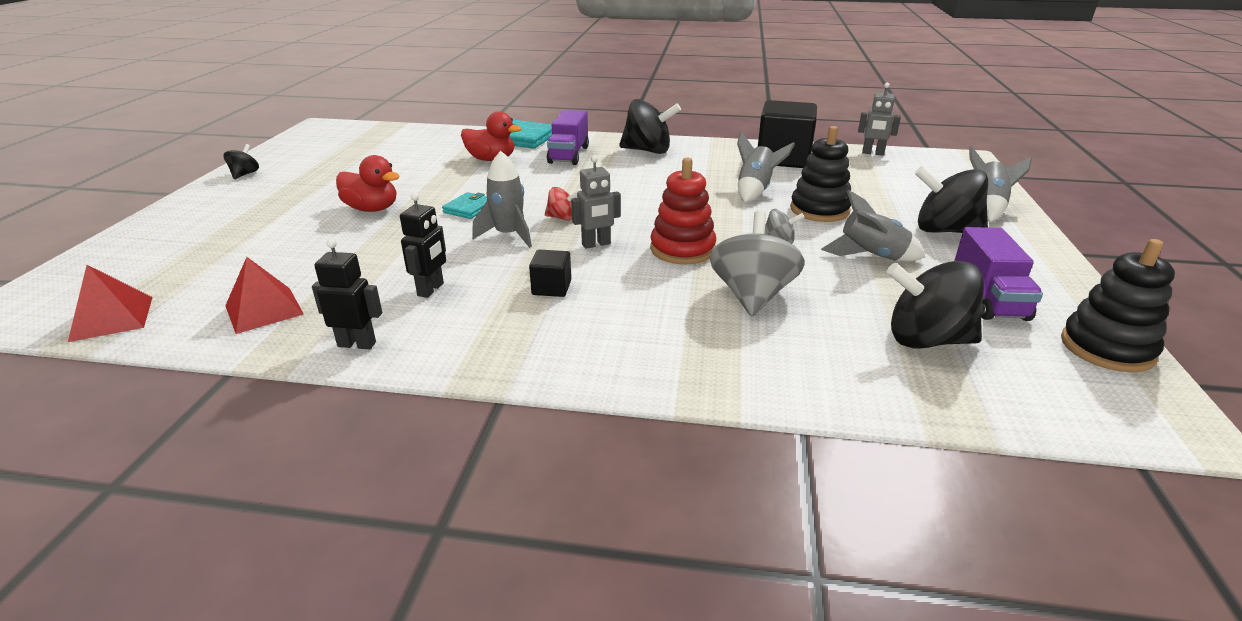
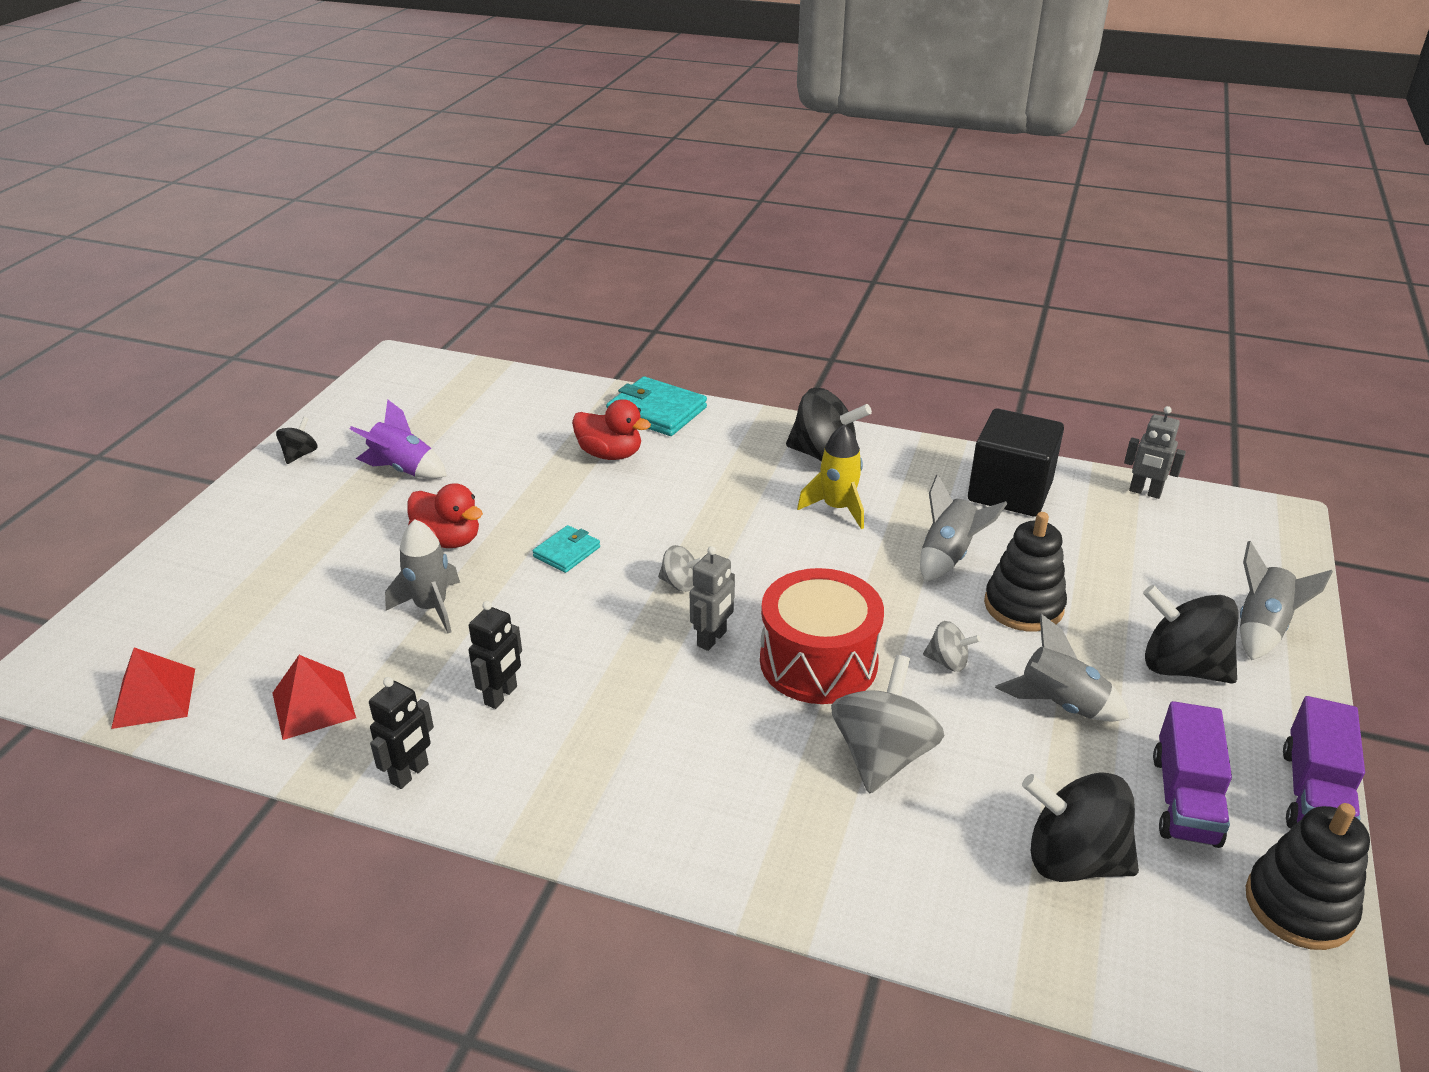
camera: 10 degrees right, 5 degrees up
(330, 176) = (403, 469): none -> purple rocket
(357, 344) = (410, 774): black robot -> black robot turned 105 degrees clockwise
(508, 235) = (607, 609): grey rocket -> grey rocket (431, 607)
(551, 288) = (642, 710): black cube -> none
(562, 218) = (680, 583): red spinning top -> grey spinning top
(569, 155) = (714, 454): purple truck -> purple truck (1313, 793)
(596, 244) = (712, 639): grey robot -> grey robot turned 45 degrees counterclockwise
(666, 173) = (837, 508): none -> yellow rocket
(682, 249) = (818, 661): red stacking toy -> red drum

